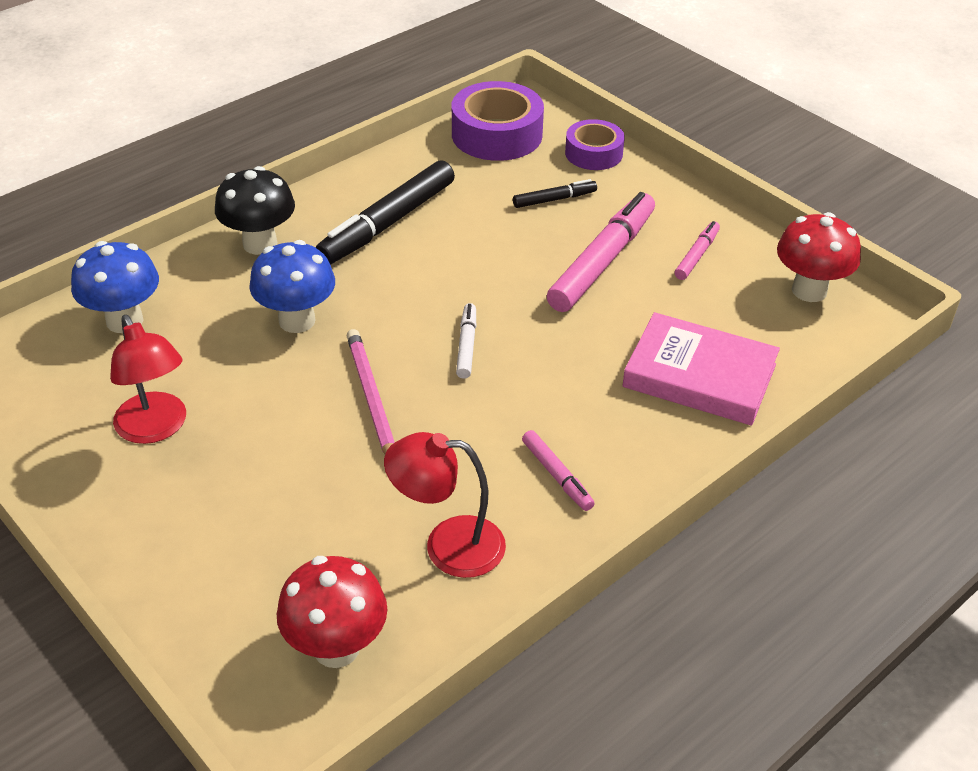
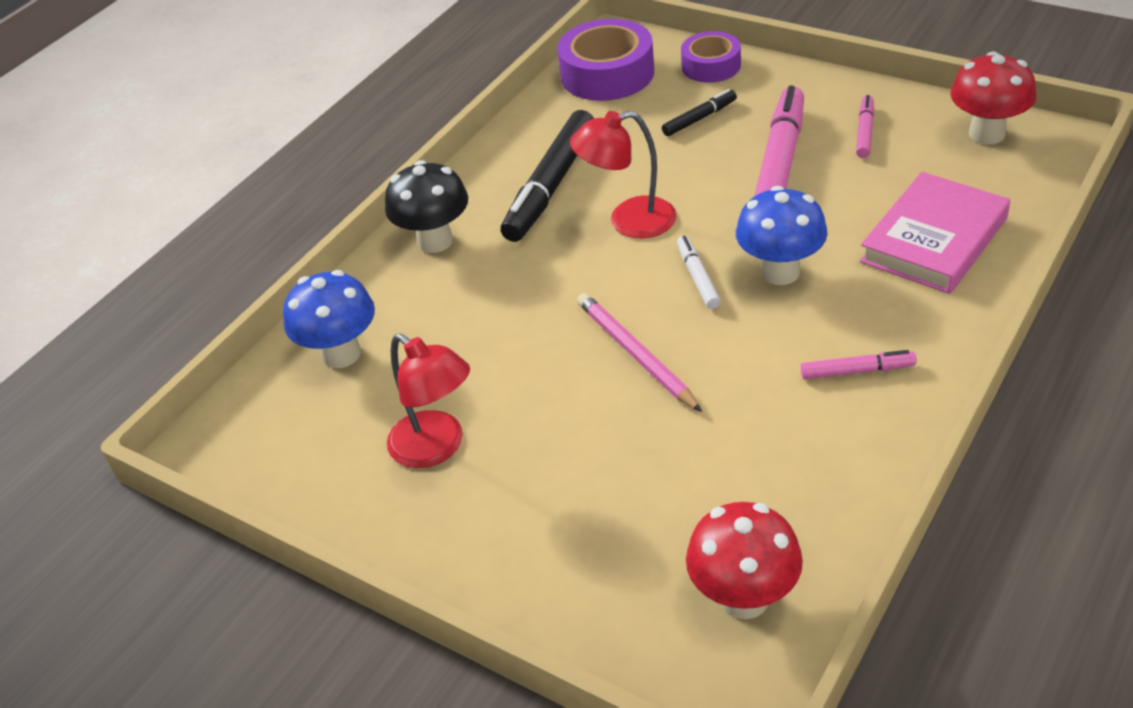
camera: 10 degrees left, 0 degrees up
(297, 320) = (517, 303): blue mushroom -> blue mushroom (780, 272)
(448, 545) = (793, 468): red lamp -> red lamp (629, 221)
(557, 475) = (857, 371): pink marker -> pink marker turned 45 degrees counterclockwise
(699, 376) = (934, 240): pink book -> pink book turned 60 degrees counterclockwise

